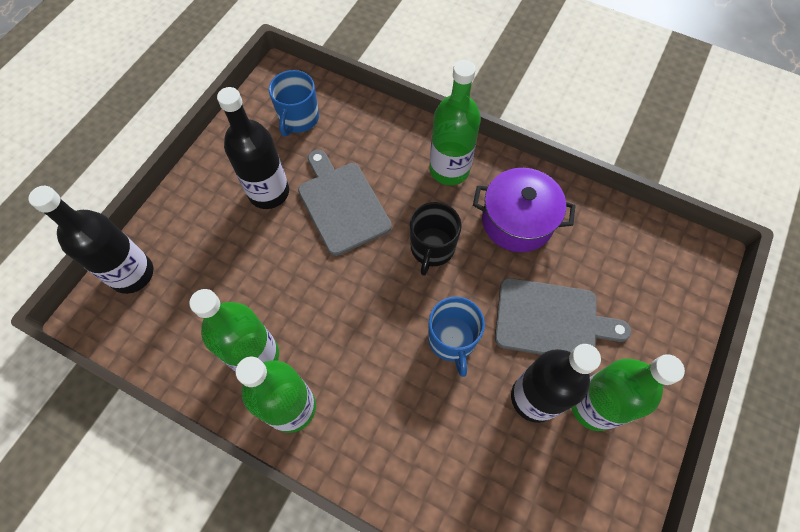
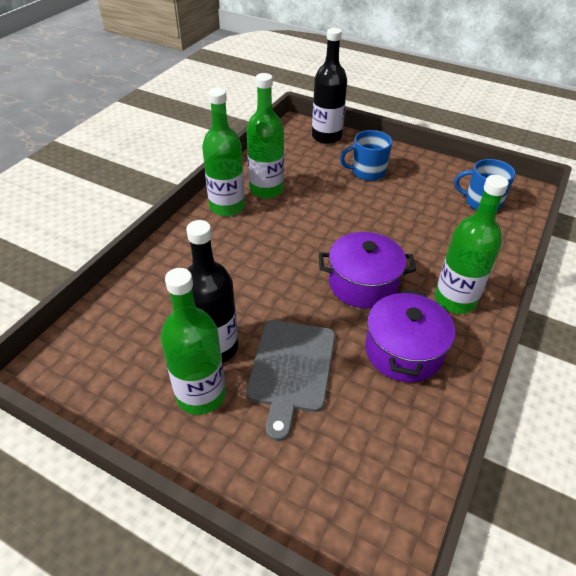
camera: 90 degrees right, 20 degrees down
(269, 192) = (402, 189): black bottle -> none
(342, 204) = (399, 228): grey cutting board -> none
(432, 248) = (363, 284): black mug -> purple pot
(452, 340) = (273, 293): blue mug -> blue mug (367, 172)

